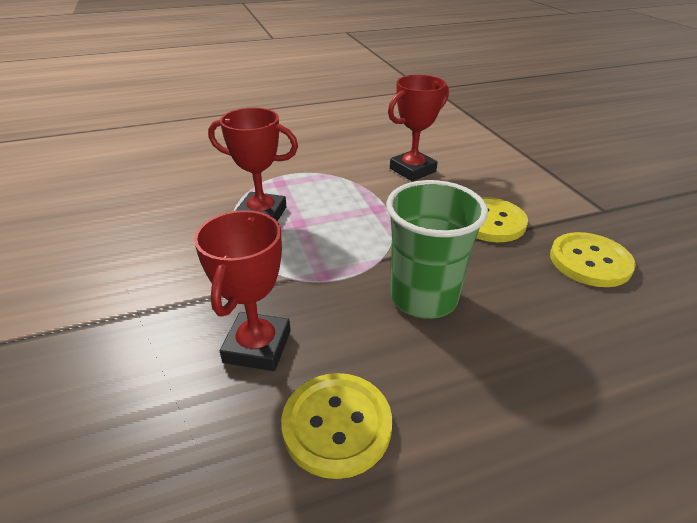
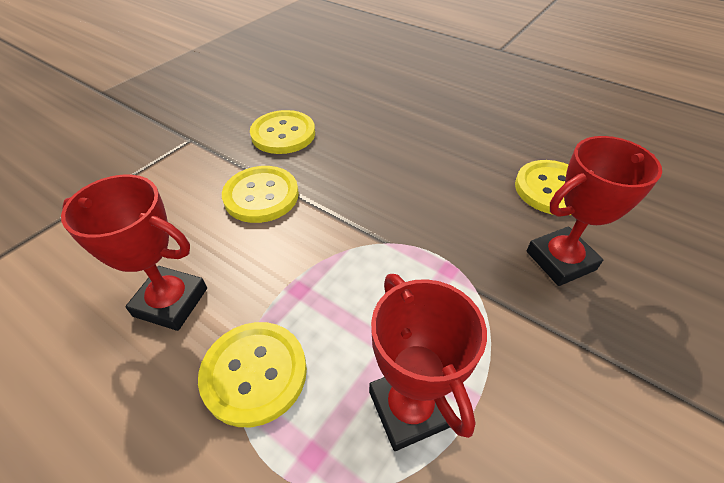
camera: 125 degrees left, 10 degrees up
(338, 181) = (254, 373): none -> yellow button
(423, 297) = (409, 197): green cup -> none

